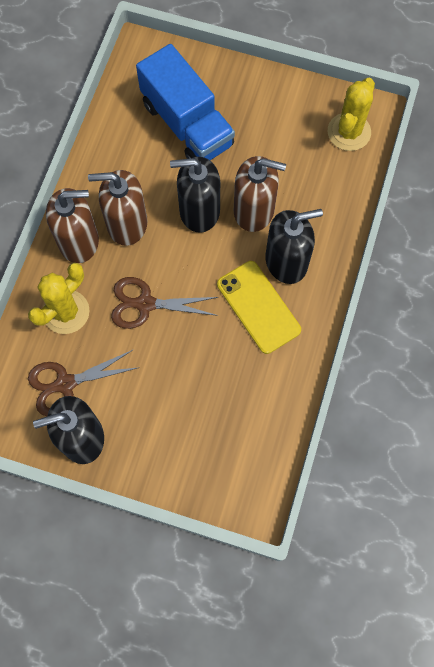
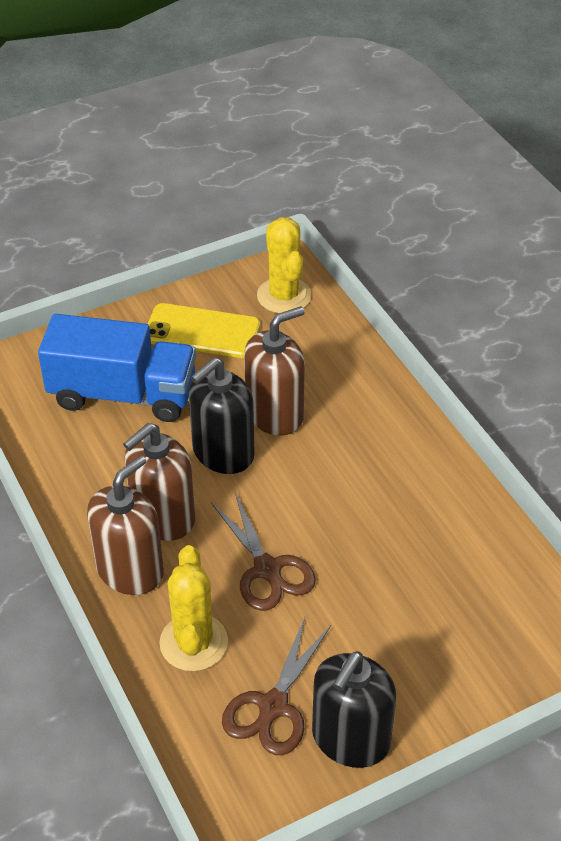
camera: 45 degrees left, 25 degrees down
(145, 304) = (267, 569): brown scissors -> brown scissors turned 75 degrees counterclockwise
(258, 307) = (377, 485): yellow phone -> yellow phone (202, 331)
(286, 261) = (355, 431): black soap dispenser -> none

